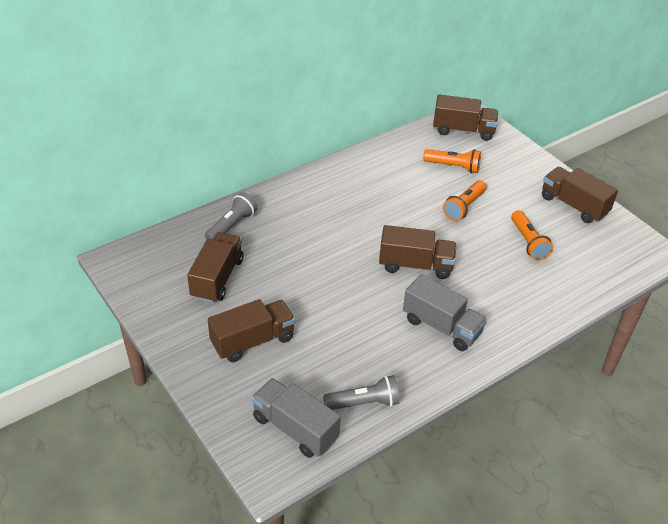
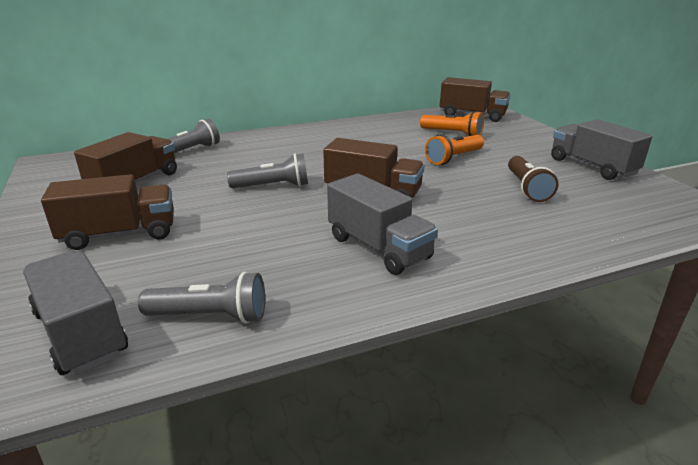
camera: 15 degrees right, 15 degrees down
(334, 267) = (273, 186): none -> grey flashlight
(528, 242) = (527, 188): orange flashlight -> brown flashlight
(573, 205) = (592, 167): brown truck -> grey truck

